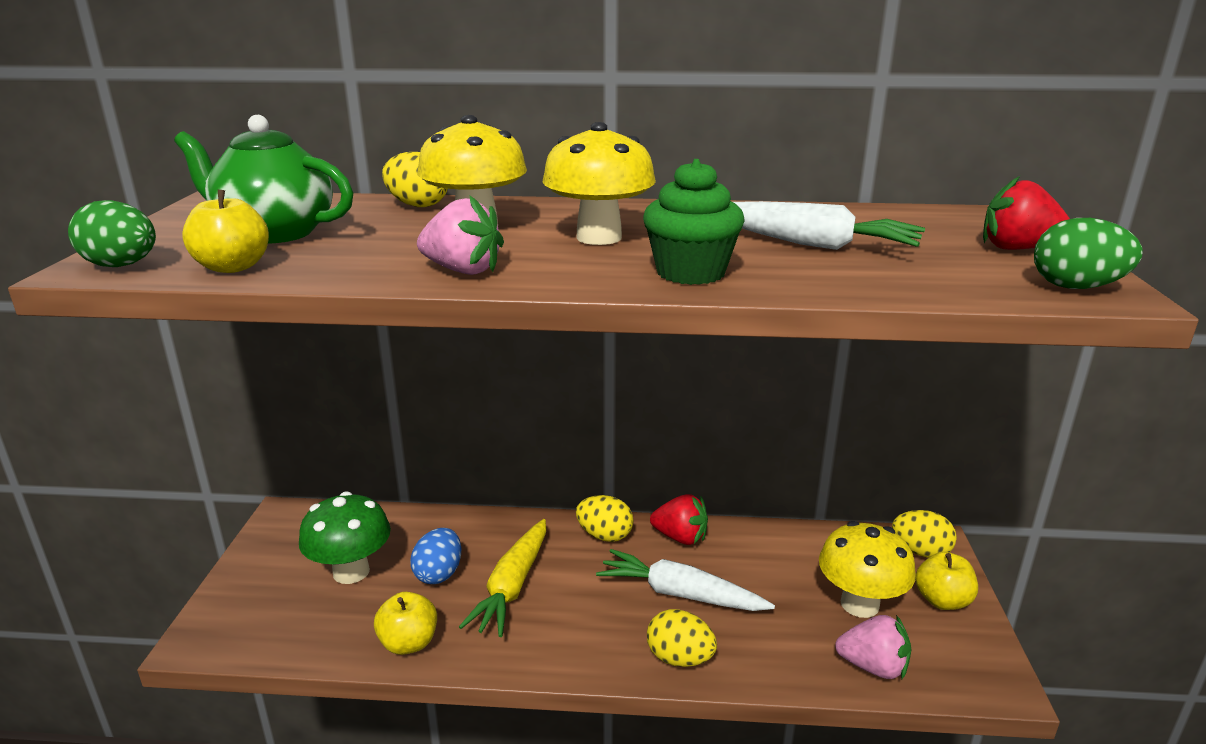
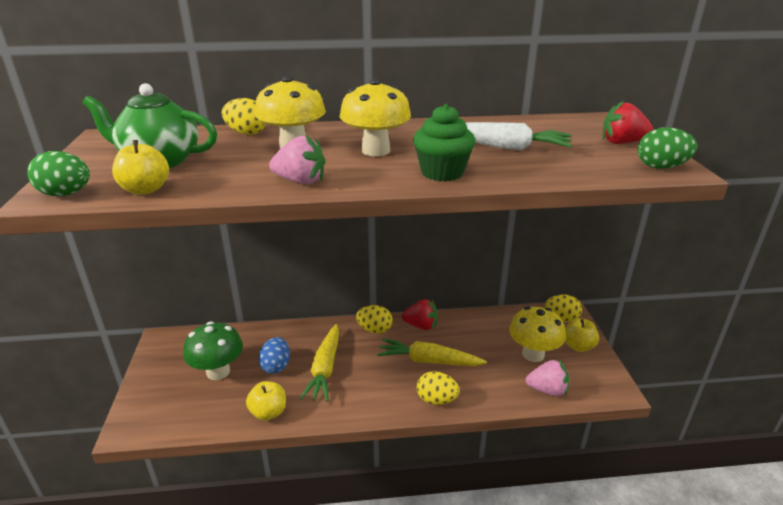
camera: 10 degrees left, 5 degrees up
(680, 594) = (429, 361): white carrot -> yellow carrot

